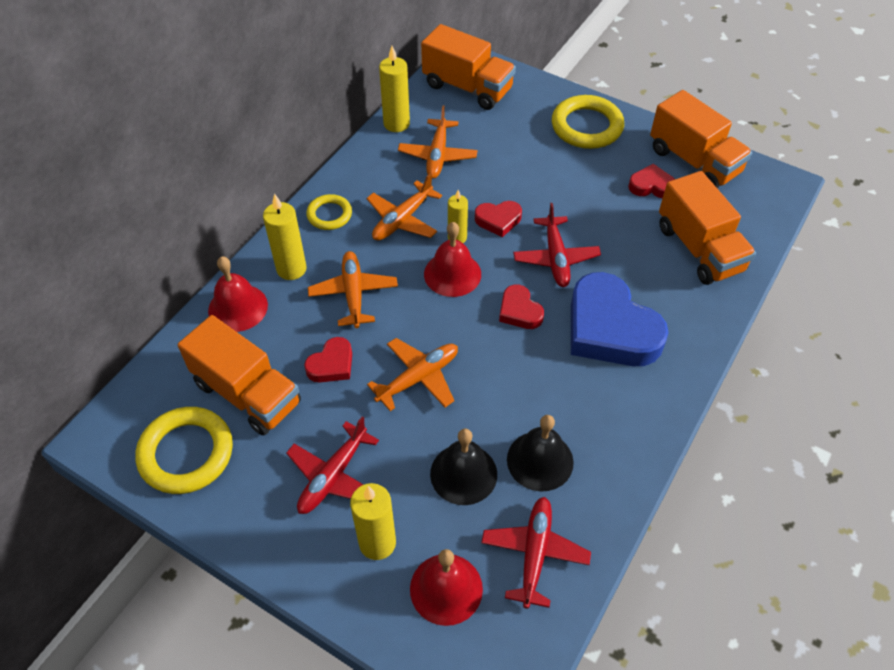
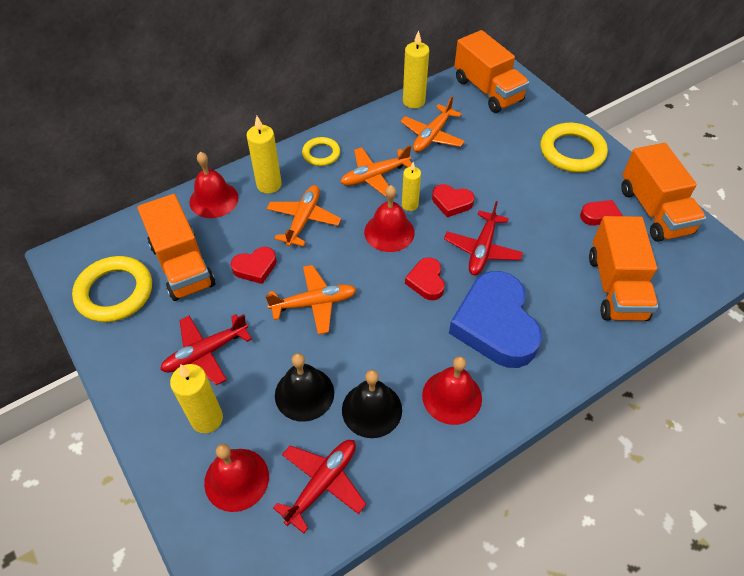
camera: 25 degrees right, 0 degrees up
(609, 415) = (452, 396): none -> red bell

